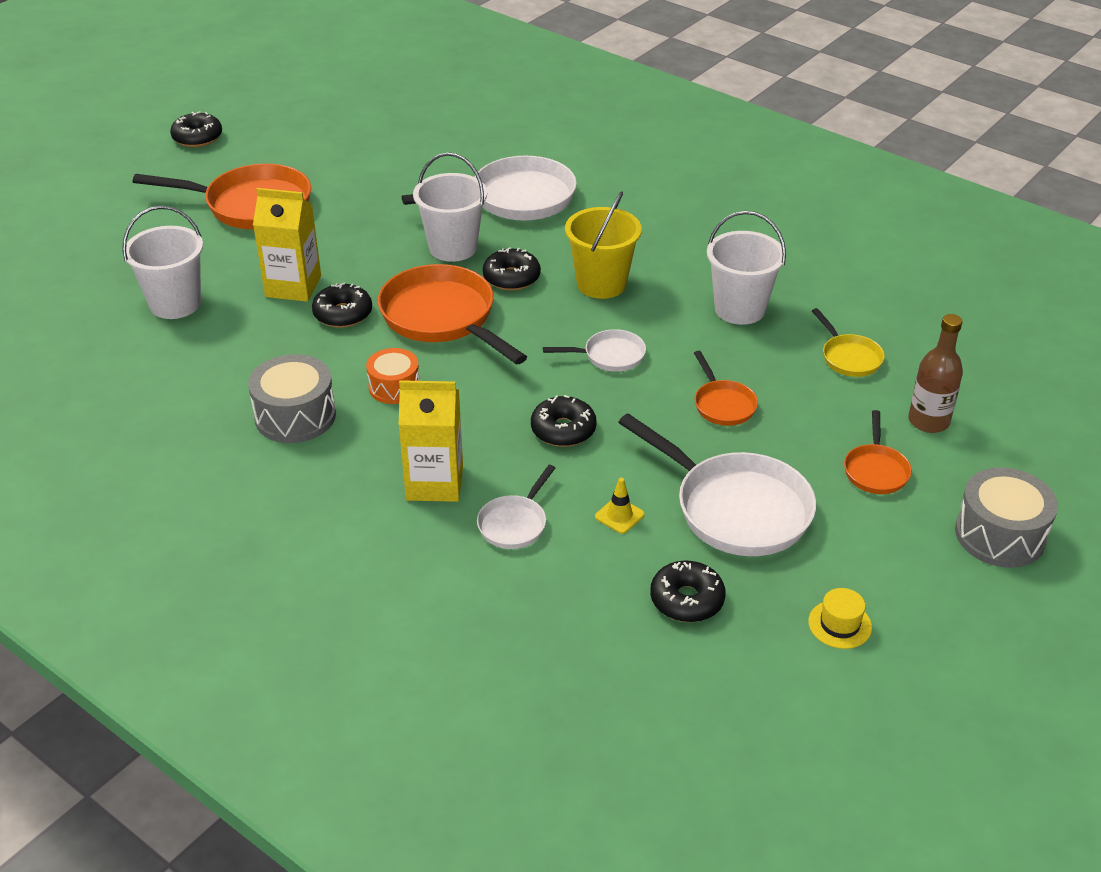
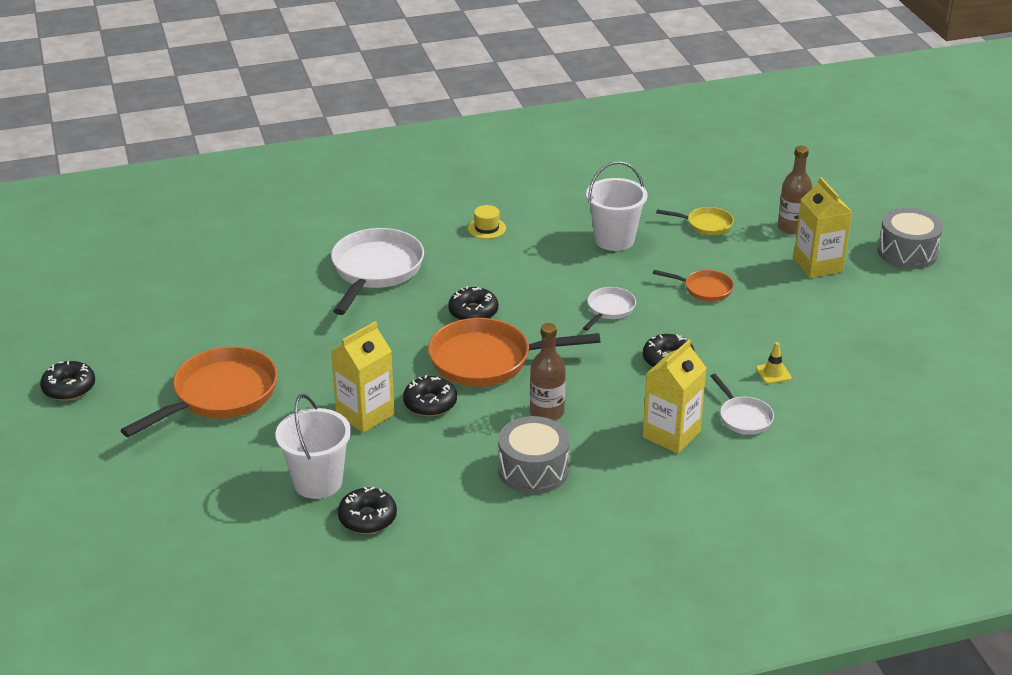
camera: 55 degrees left, 5 degrees down
(394, 387) = (547, 412): orange drum -> brown bottle
(453, 248) = (404, 322): white bucket -> none
(601, 284) = (525, 279): yellow bucket -> none
(687, 600) = (870, 380): black donut -> black donut (367, 518)
(735, 508) = (806, 328): white pan -> none
(839, 624) = (933, 337): yellow hat -> yellow hat (486, 228)
(875, 470) = (818, 265): orange pan -> yellow carton

